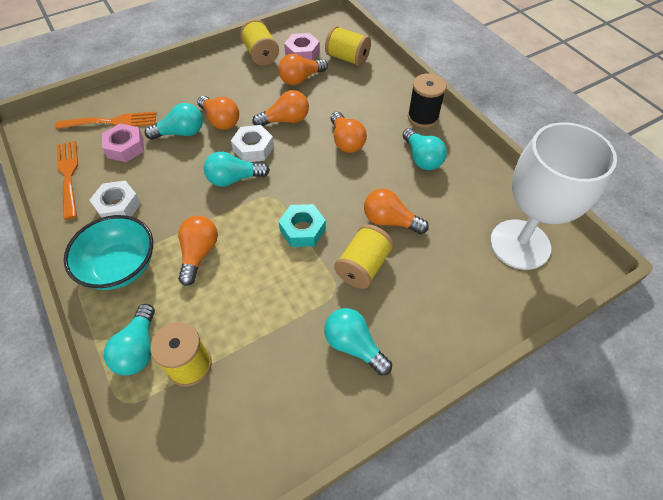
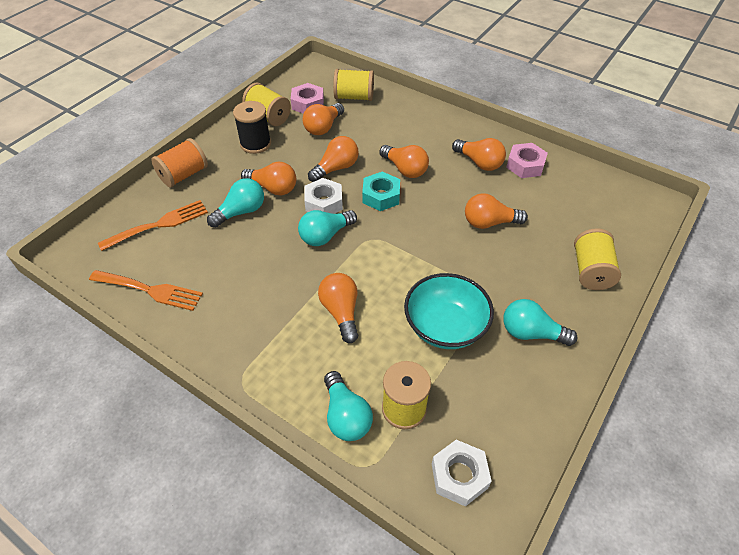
camera: 25 degrees left, 5 degrees down
(68, 175) = (150, 290): orange fork -> orange fork turned 150 degrees clockwise
(118, 206) = (227, 300): white nut -> white nut (459, 476)
(120, 266) = (272, 353): turquoise bowl -> turquoise bowl (445, 326)
(125, 147) = (192, 244): pink nut -> pink nut (525, 165)
(159, 85) = (184, 175): none -> orange spool
(302, 230) = (420, 257): turquoise nut -> turquoise nut (381, 196)
(363, 266) = (493, 267): yellow spool -> yellow spool (591, 271)
(422, 158) = (479, 163): turquoise light bulb -> orange light bulb
(423, 117) = (456, 128): black spool -> black spool (255, 144)
(519, 244) = (602, 204): white goblet -> none

